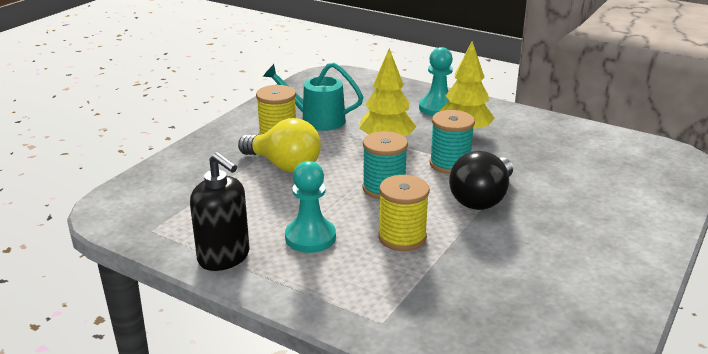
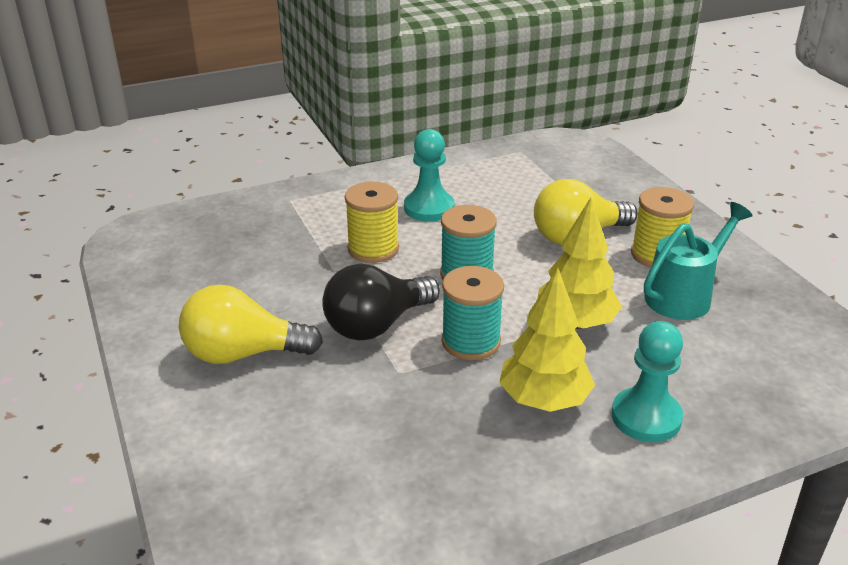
camera: 125 degrees right, 5 degrees up
(224, 257) = (446, 168): black soap dispenser -> none
(482, 199) = (377, 325): black light bulb -> black light bulb turned 105 degrees counterclockwise
(582, 233) = (243, 354): none -> yellow light bulb

